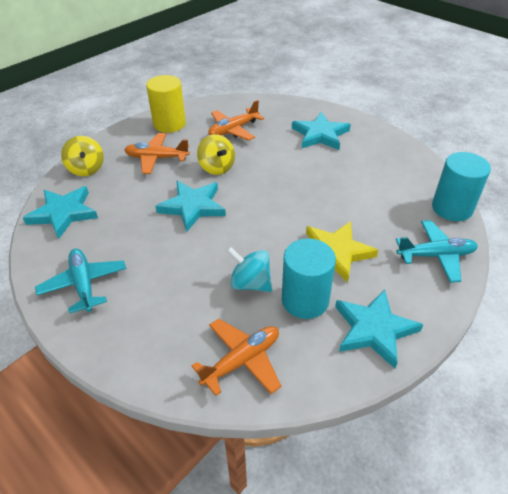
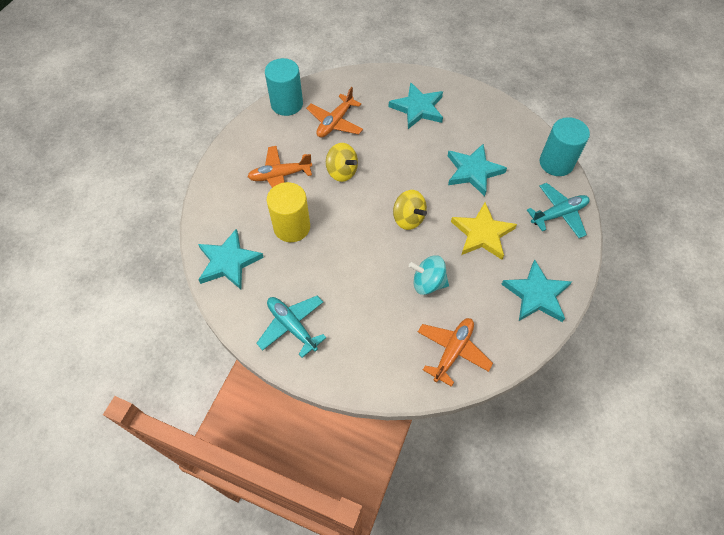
camera: 20 degrees left, 15 degrees up
(86, 169) = (219, 206): yellow spinning top -> yellow spinning top (408, 219)
(169, 124) = (269, 130): yellow cylinder -> yellow cylinder (292, 227)
(193, 207) = (342, 221): turquoise star -> turquoise star (473, 171)
(305, 300) = (476, 285): turquoise cylinder -> turquoise cylinder (287, 104)

